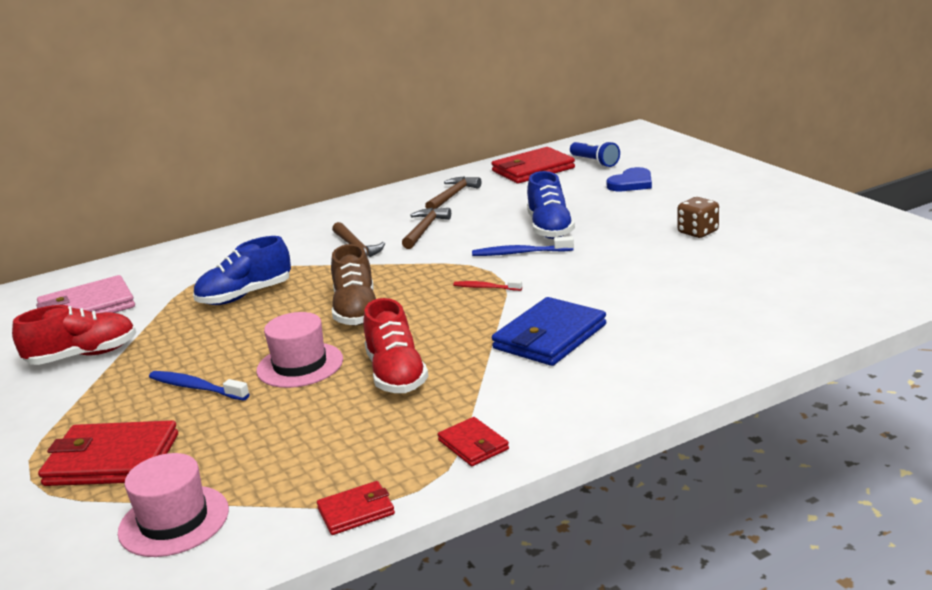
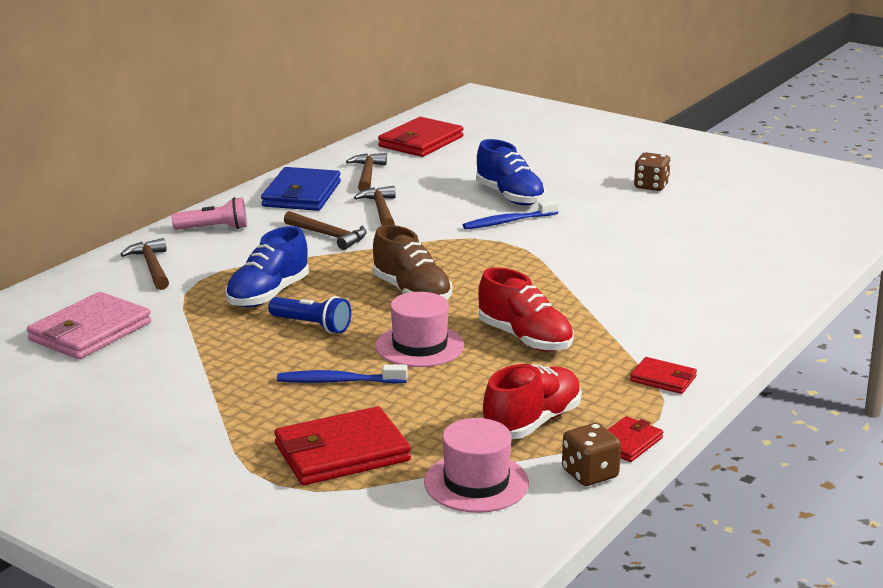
camera: 30 degrees left, 0 degrees up
(83, 356) = (162, 375): red shoe -> red shoe (532, 423)
(196, 258) = (151, 267): none -> brown hammer
(279, 231) = (214, 229): none -> pink flashlight
(280, 538) = (590, 474): none -> brown dice
(485, 287) = (514, 256): red toothbrush -> none
(550, 337) = (625, 288): blue wallet -> blue wallet (302, 194)
(595, 162) = (476, 129): blue flashlight -> blue flashlight (312, 325)
(631, 183) = (538, 147): blue heart -> none

